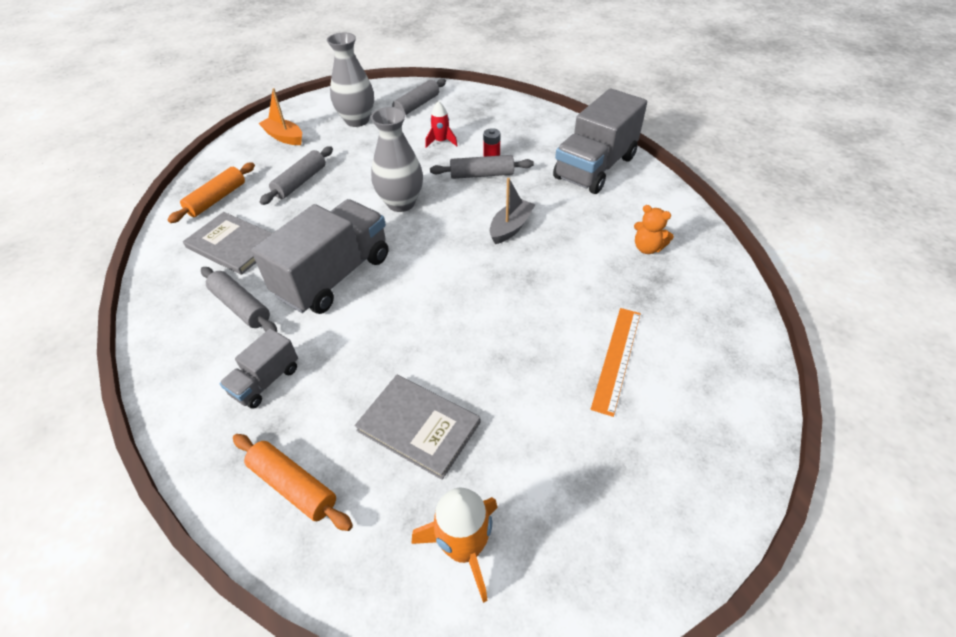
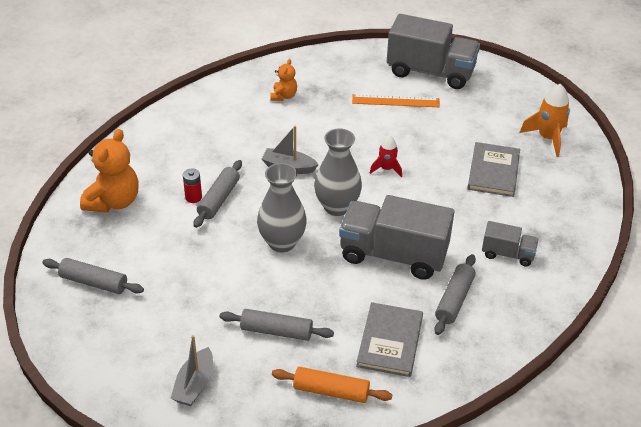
camera: 110 degrees left, 5 degrees down
(284, 137) = (194, 384): orange boat -> grey boat
(293, 486) = (563, 211): orange rolling pin -> none
(357, 120) = (140, 327): grey vase -> grey vase (337, 207)
(441, 141) = (168, 241): red rocket -> red rocket (386, 169)
(481, 174) = (218, 199): grey rolling pin -> grey rolling pin turned 45 degrees clockwise
(506, 120) = (114, 201): none -> orange teddy bear
(595, 168) = (185, 131): grey truck -> grey truck (430, 72)

